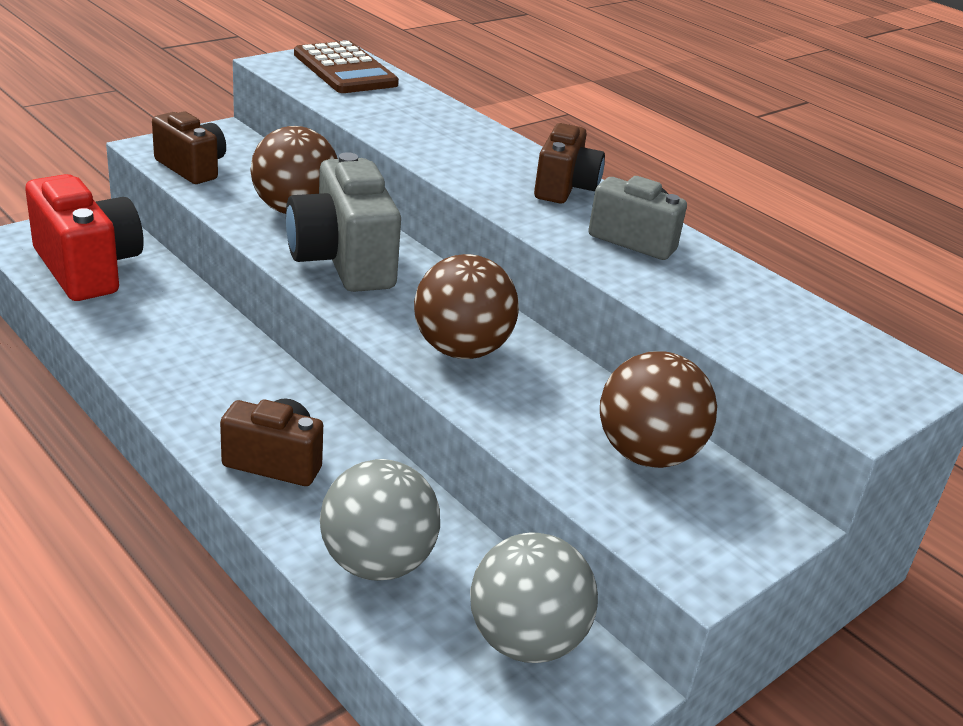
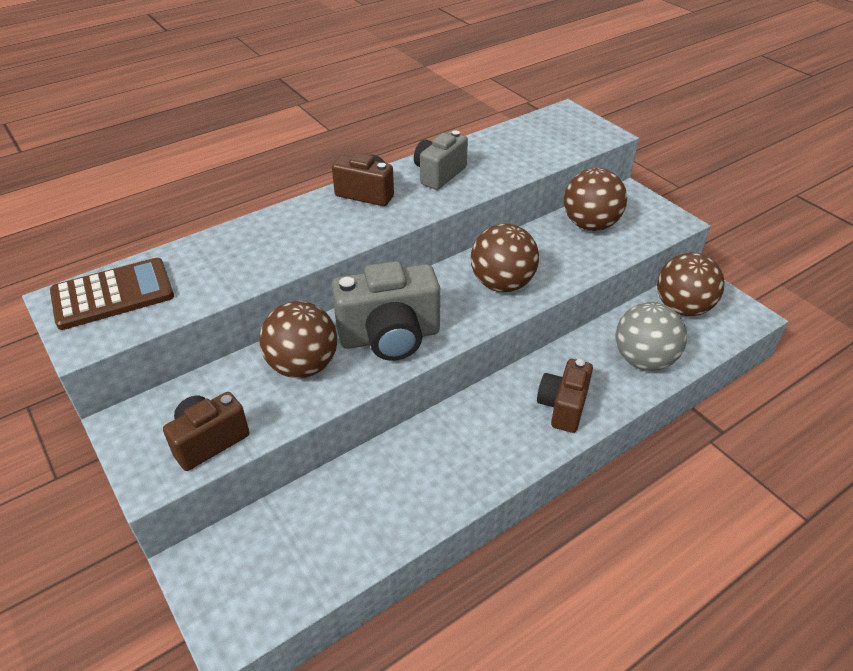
camera: 80 degrees left, 10 degrees up
(88, 268) = (299, 555): red camera -> none
(526, 640) = (682, 308): grey ball -> brown ball

